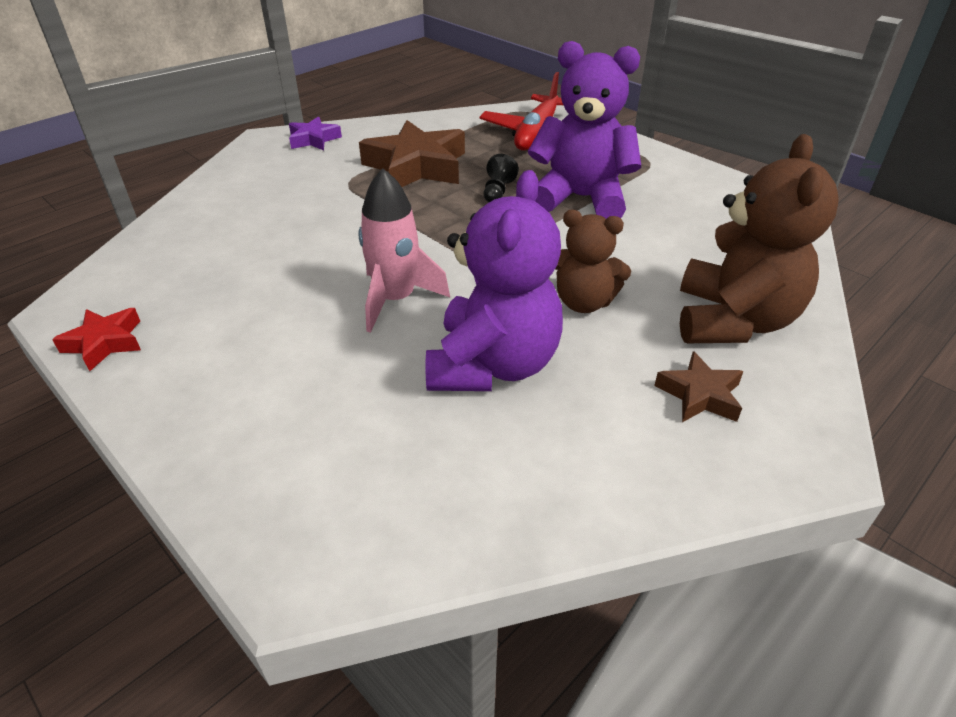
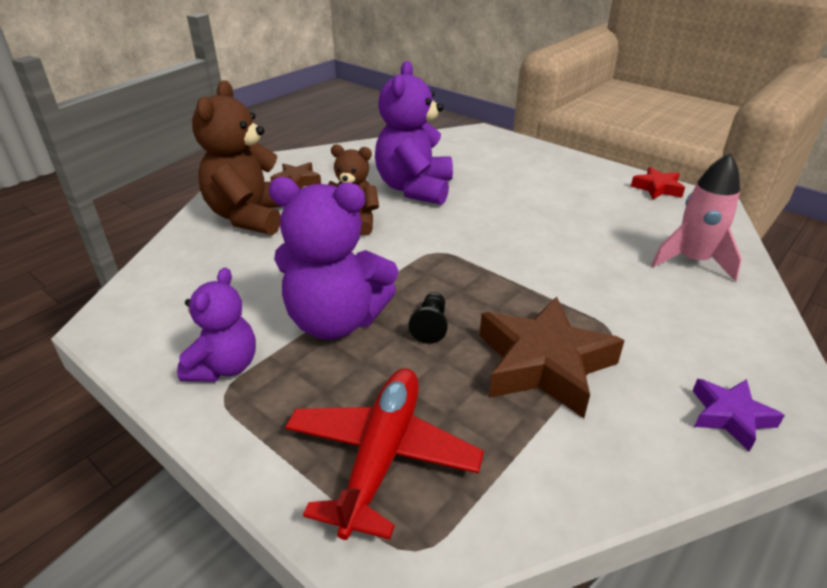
camera: 175 degrees right, 5 degrees down
(395, 300) = (490, 218): pink rocket -> pink rocket (692, 261)
(659, 175) = (224, 367): none -> purple teddy bear

